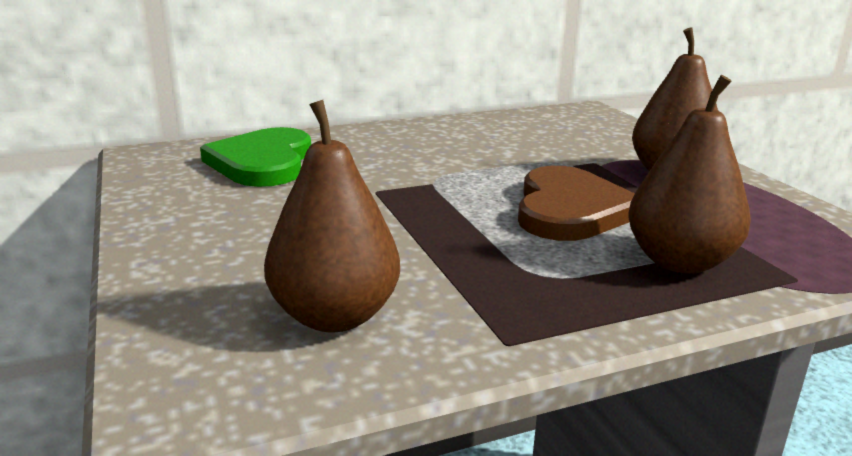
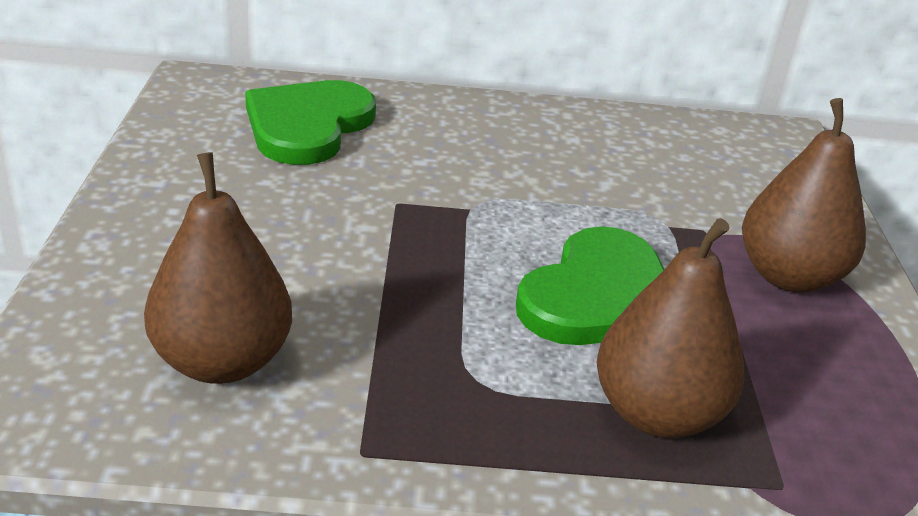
camera: 20 degrees right, 10 degrees up
(570, 209) = (599, 296): brown heart -> green heart

